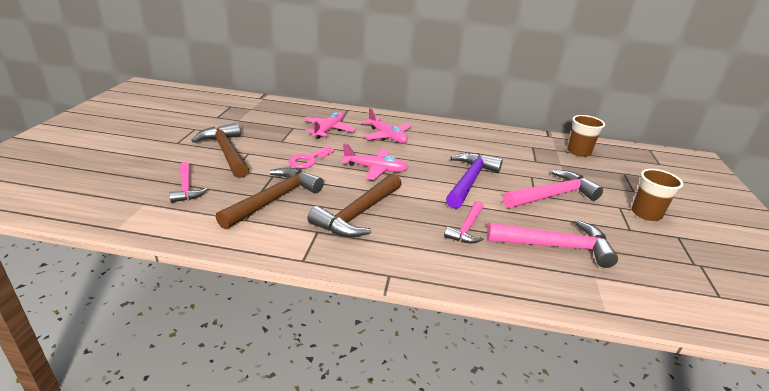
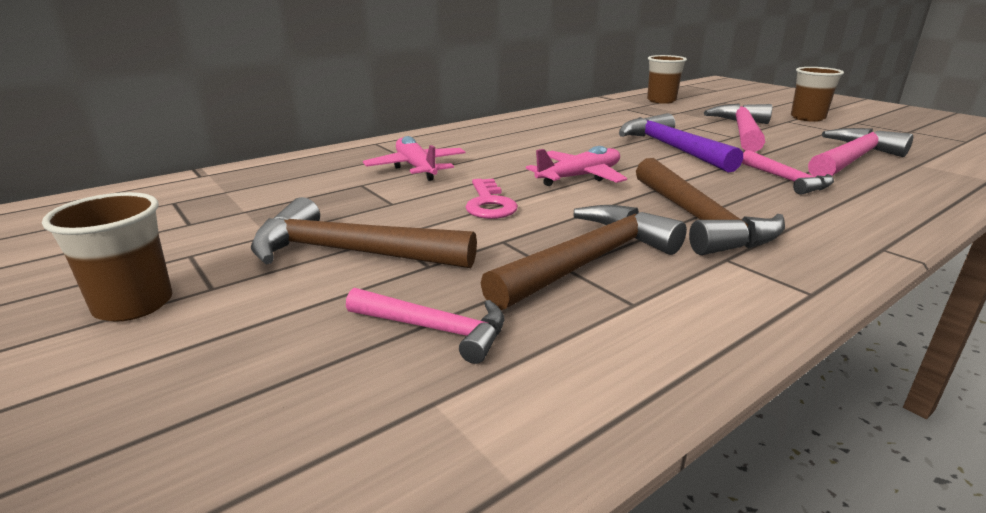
camera: 45 degrees left, 5 degrees down
(155, 137) = (133, 305): none -> brown cup
(274, 199) = (588, 261): brown hammer -> brown hammer turned 60 degrees clockwise
(387, 136) = (496, 147): pink plane -> none

